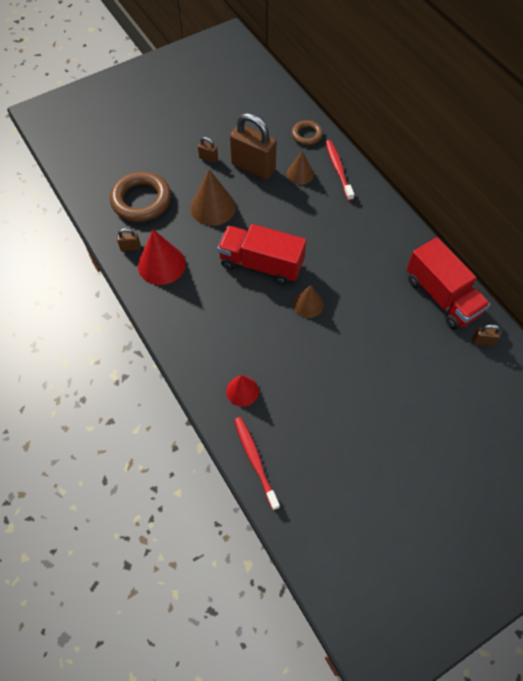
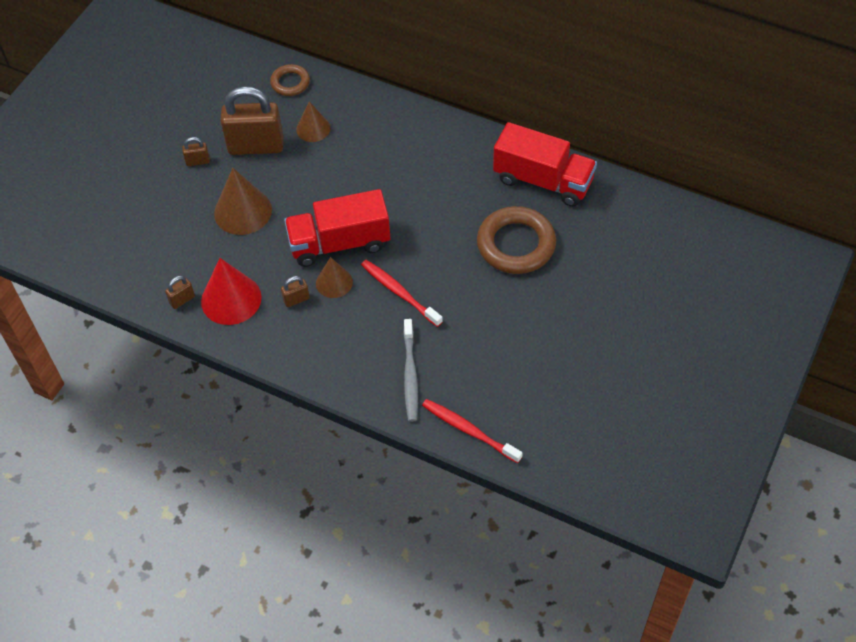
camera: 30 degrees left, 5 degrees down
(141, 200) = (155, 244): brown ring -> brown ring (516, 244)
(242, 391) = (410, 375): red cone -> grey toothbrush
(308, 304) = (416, 257): brown cone -> brown cone (334, 282)
(338, 169) = (351, 103): red toothbrush -> red toothbrush (399, 292)
(482, 341) = (608, 203): brown padlock -> brown padlock (296, 299)

